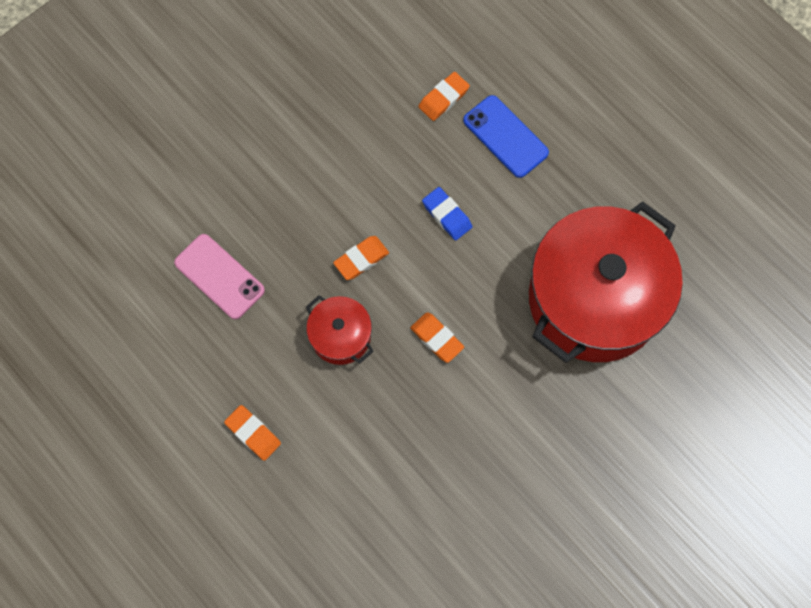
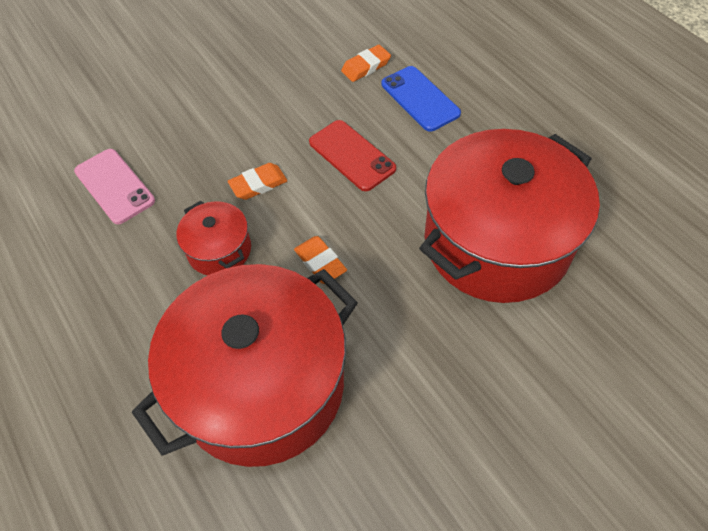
camera: 10 degrees right, 15 degrees down
(253, 433) = (98, 335): orange eraser -> none
(408, 462) = (262, 385): none -> red pot
(447, 215) = (352, 155): blue eraser -> red phone

